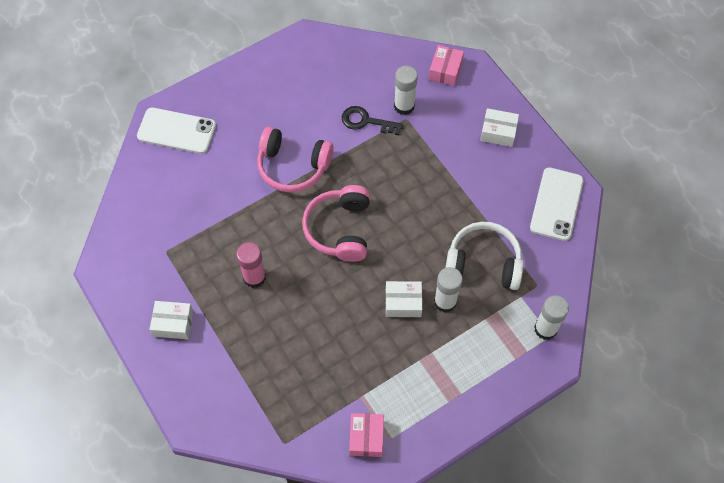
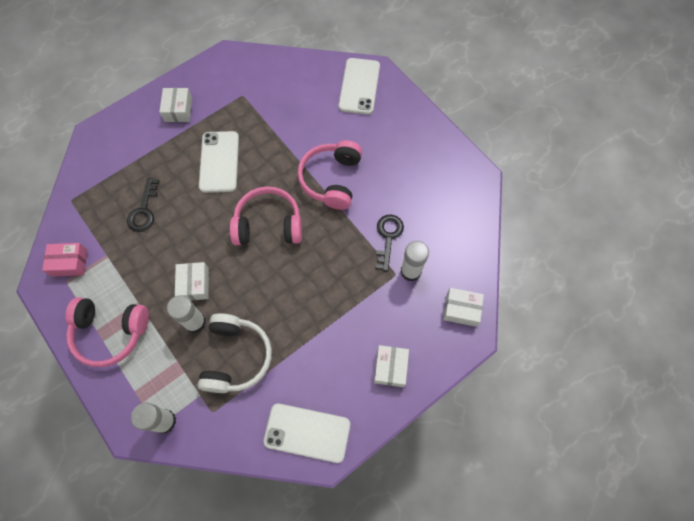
camera: 85 degrees right, 5 degrees up
(254, 277) = (219, 162): pink glue stick -> white phone
(307, 358) = (144, 210): none -> black key
(445, 70) = (461, 309): pink box -> white box
(452, 386) = (110, 332): none -> pink headphones

